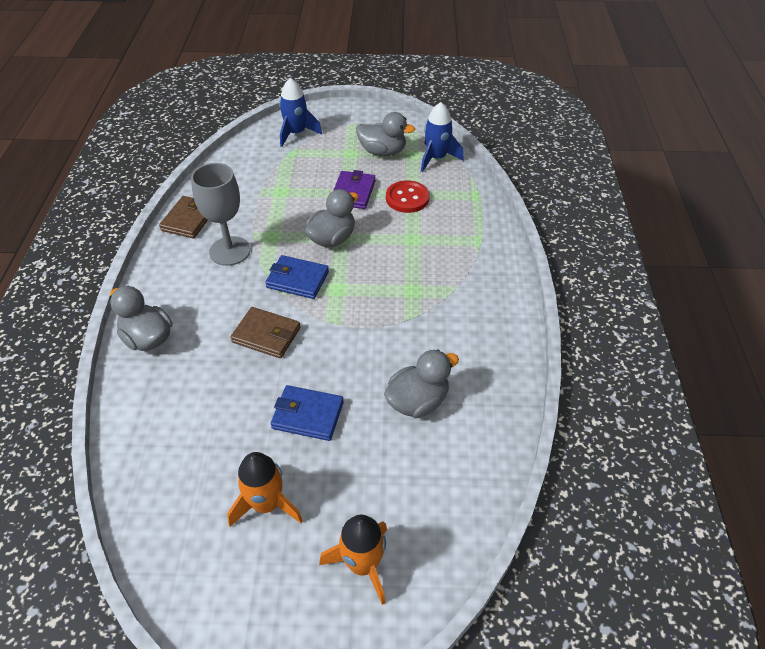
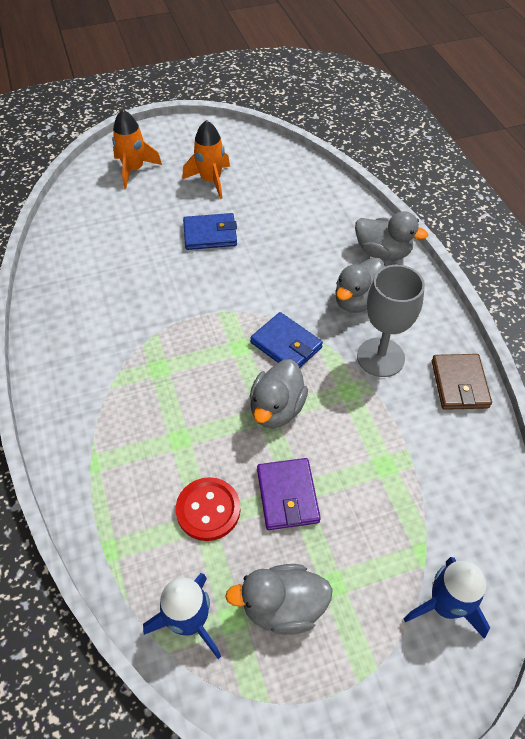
camera: 160 degrees right, 5 degrees up
(266, 335) = (281, 283): brown wallet -> none
(297, 279) = (286, 345): blue wallet -> blue wallet turned 45 degrees clockwise
(417, 401) = (123, 266): grey duck -> grey duck (358, 301)

